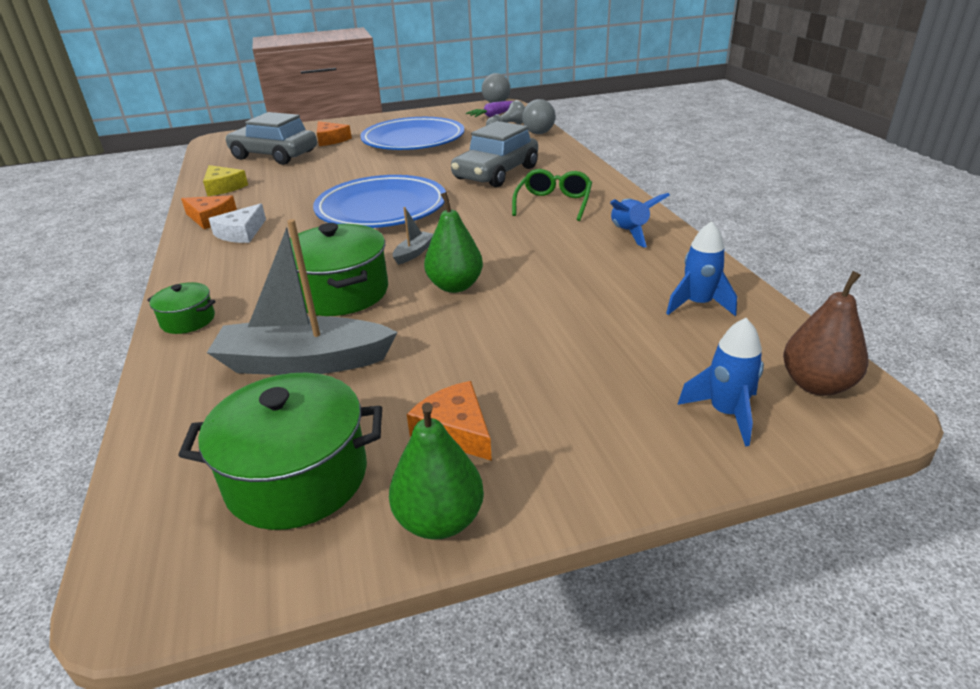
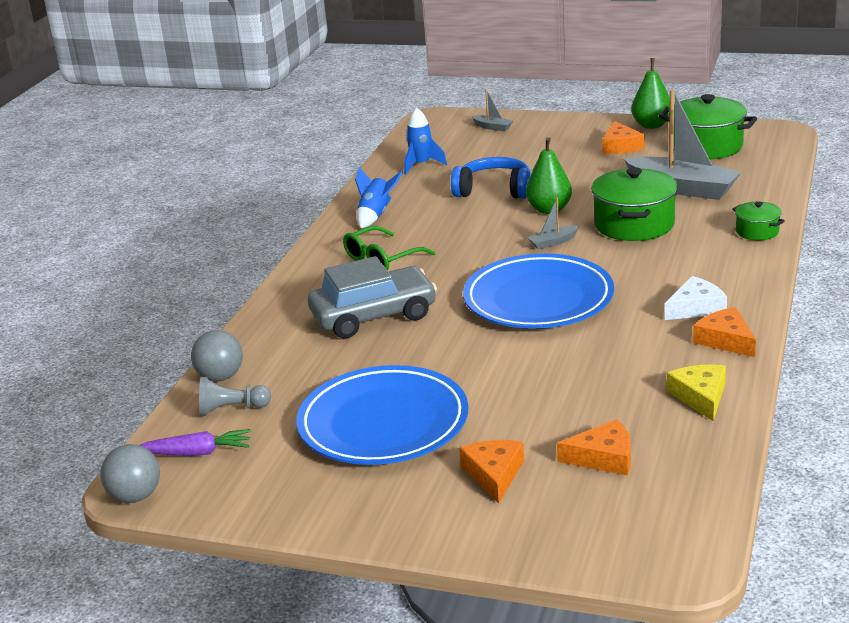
camera: 145 degrees left, 5 degrees down
(274, 155) = (604, 457): grey car -> orange cheese
(550, 293) = (494, 190): none -> blue headphones
(726, 413) = (492, 127): blue rocket -> grey boat
(816, 385) = (435, 127): brown pear -> none

